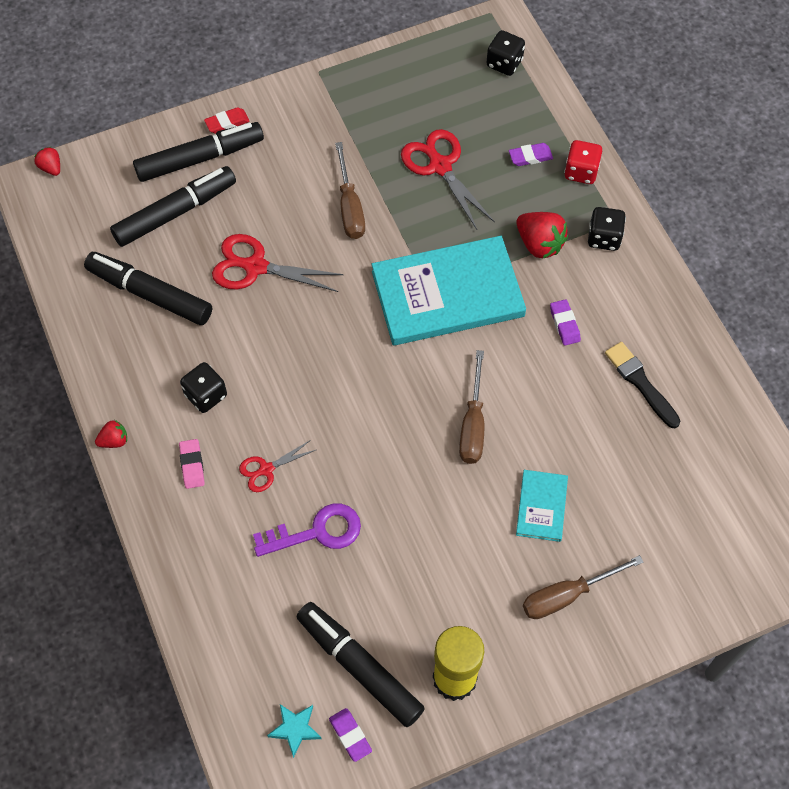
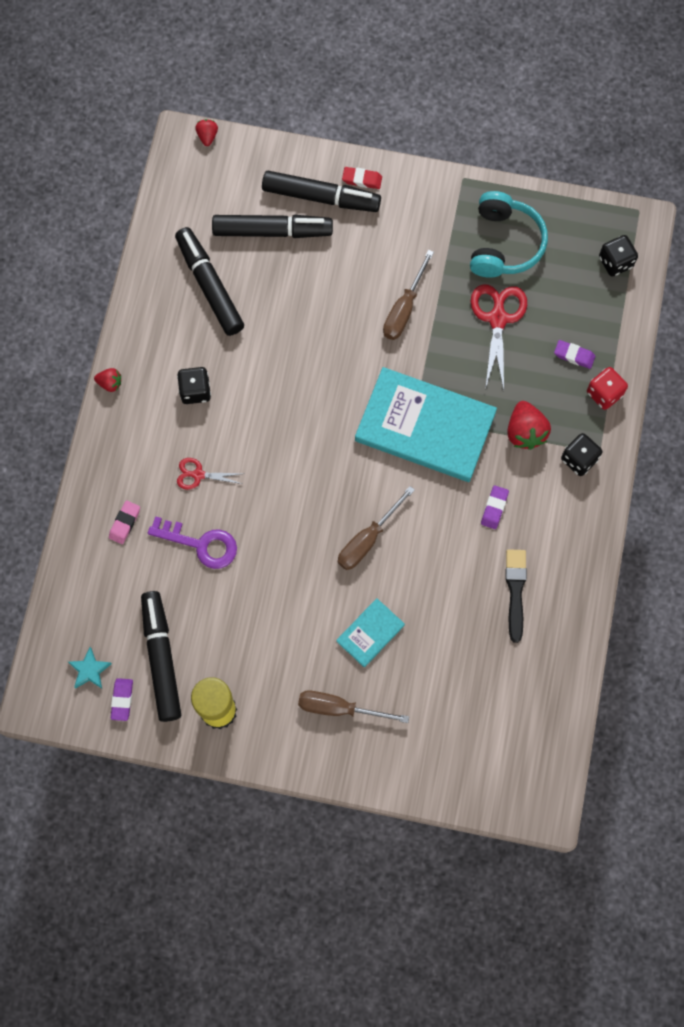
camera: 35 degrees right, 10 degrees up
(192, 465) = (150, 437): pink eraser -> pink eraser (125, 523)
(255, 266) = (299, 312): red scissors -> none
(397, 103) = (504, 244): none -> turquoise headphones

